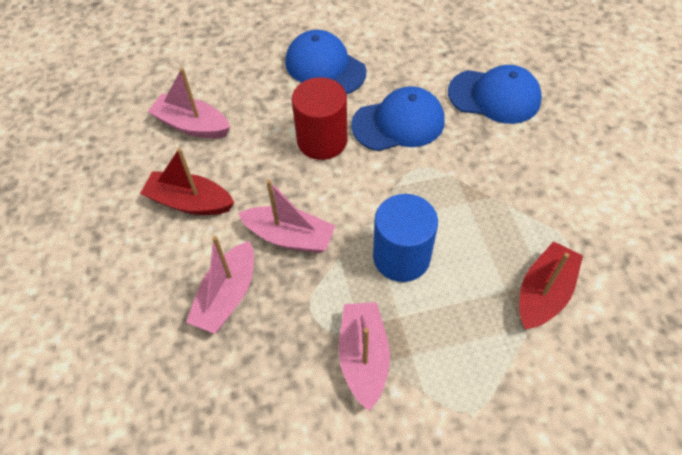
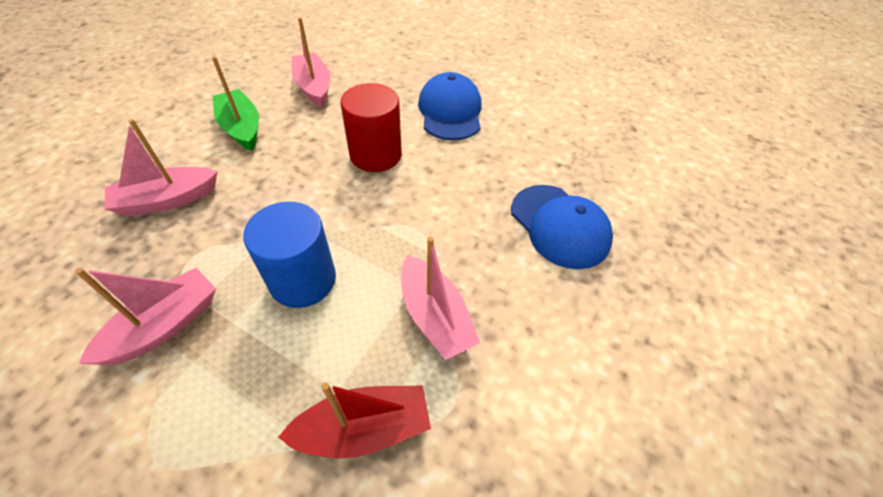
camera: 40 degrees right, 5 degrees down
(190, 202) = (241, 128): red boat -> green boat
(290, 237) = (258, 197): pink boat -> pink boat (435, 316)
(398, 123) = (448, 185): blue cap -> none

